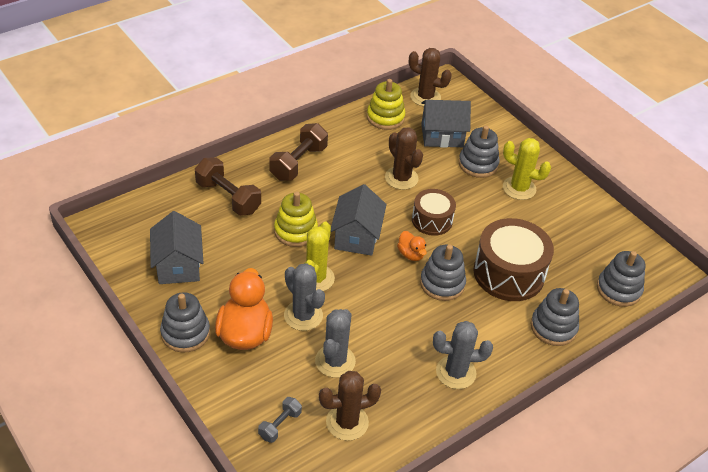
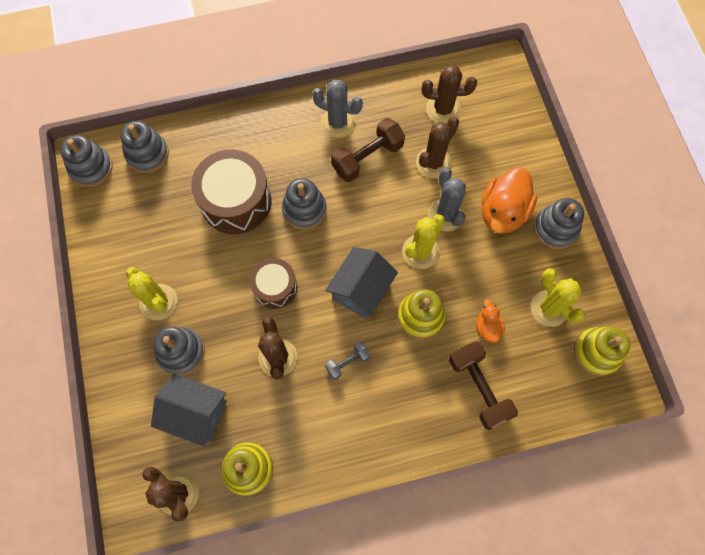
camera: 155 degrees left, 25 degrees up
(127, 244) = (597, 352): none -> yellow stacking toy
(178, 265) = (549, 308): grey house -> yellow cactus
(280, 425) = (496, 123): grey dumbbell -> grey dumbbell (347, 362)
(298, 163) = (384, 419): brown dumbbell -> brown dumbbell (367, 157)
(335, 361) = (433, 162): grey cactus -> brown cactus
(411, 254) = (317, 251): orange duck -> orange duck (487, 327)
(553, 327) = (231, 136): grey stacking toy -> grey stacking toy (91, 168)

